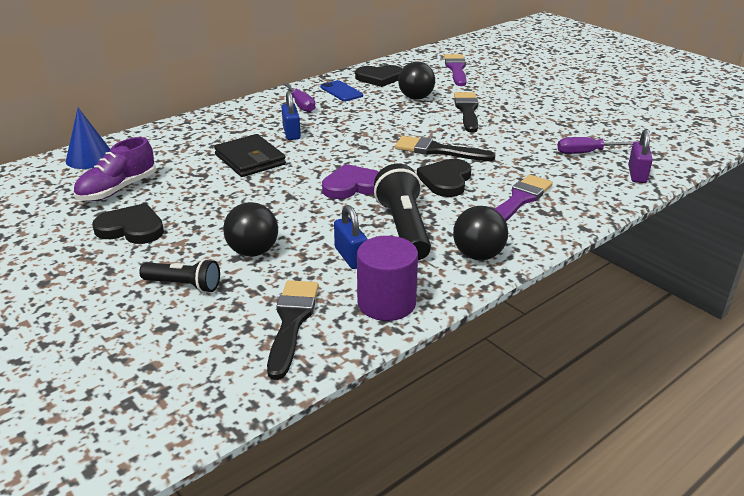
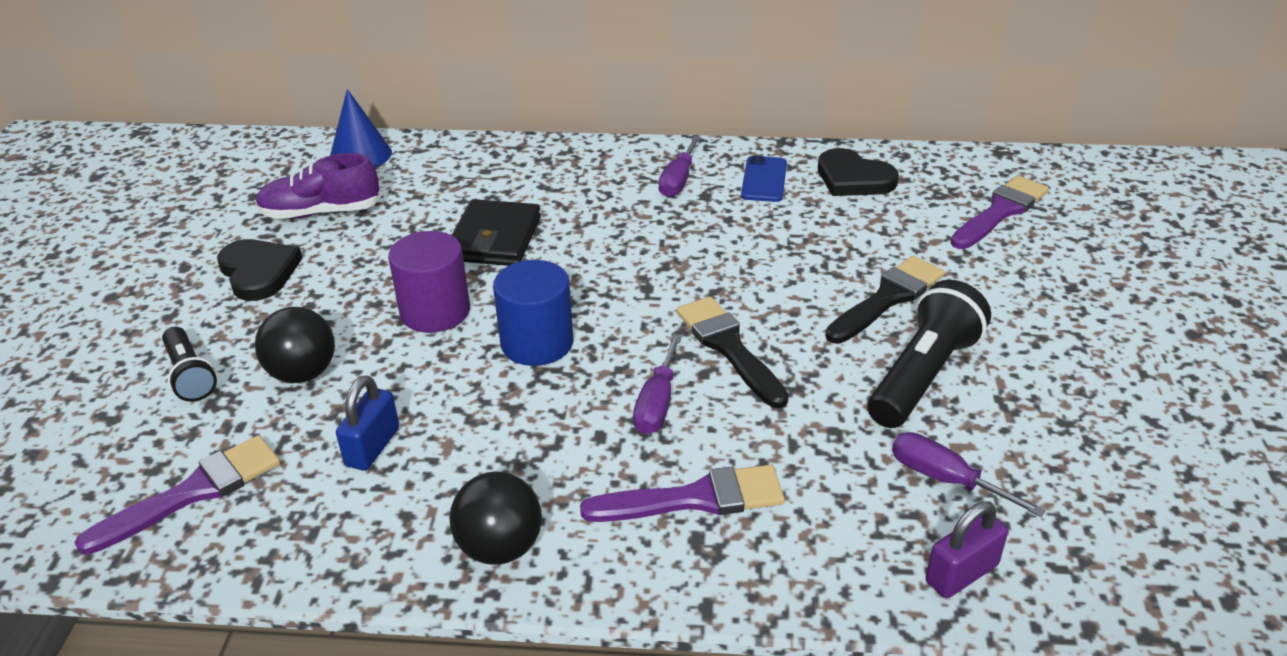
camera: 45 degrees right, 5 degrees up
(291, 133) = (598, 221): blue padlock -> none
(292, 322) = (193, 492): black brush -> purple brush
(352, 186) = (537, 343): purple heart -> blue cylinder
(386, 303) = (303, 538): purple cylinder -> purple cylinder (435, 311)
(403, 228) = (489, 444): black flashlight -> black flashlight (923, 375)
(416, 98) = (849, 238): black ball -> none
(446, 180) = (657, 403): black heart -> purple screwdriver

